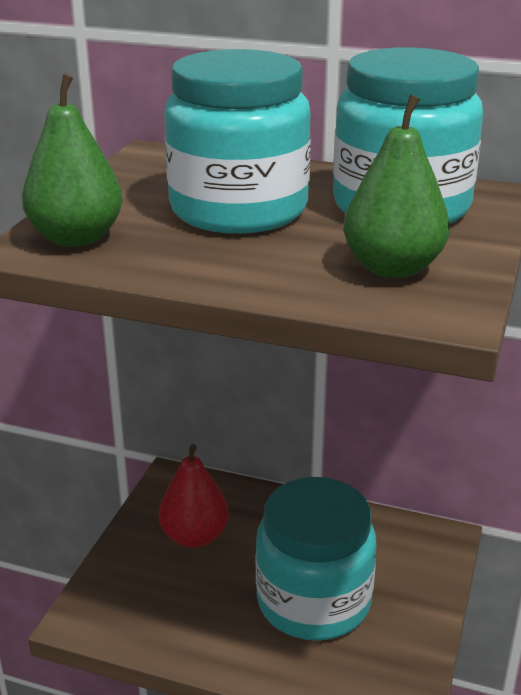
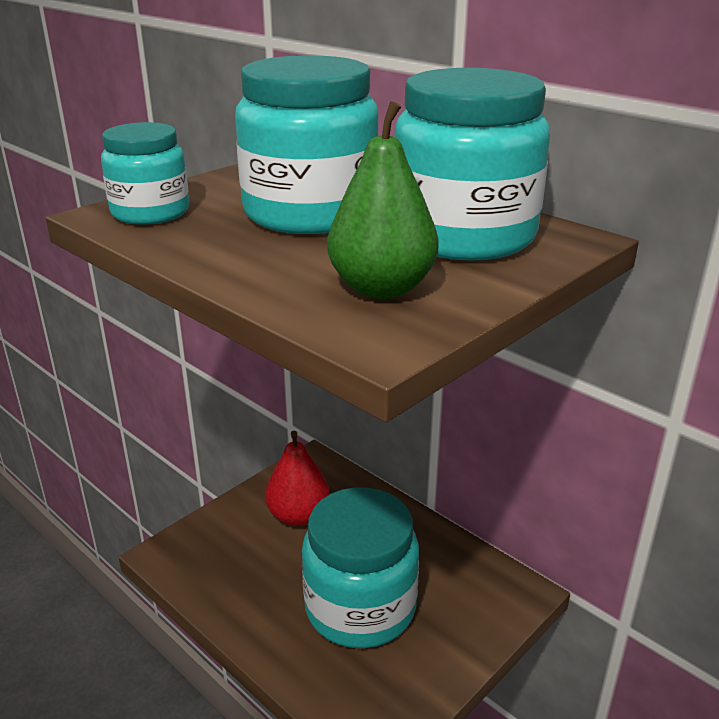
camera: 25 degrees right, 0 degrees up
(77, 238) = (150, 212): green pear -> turquoise jar

